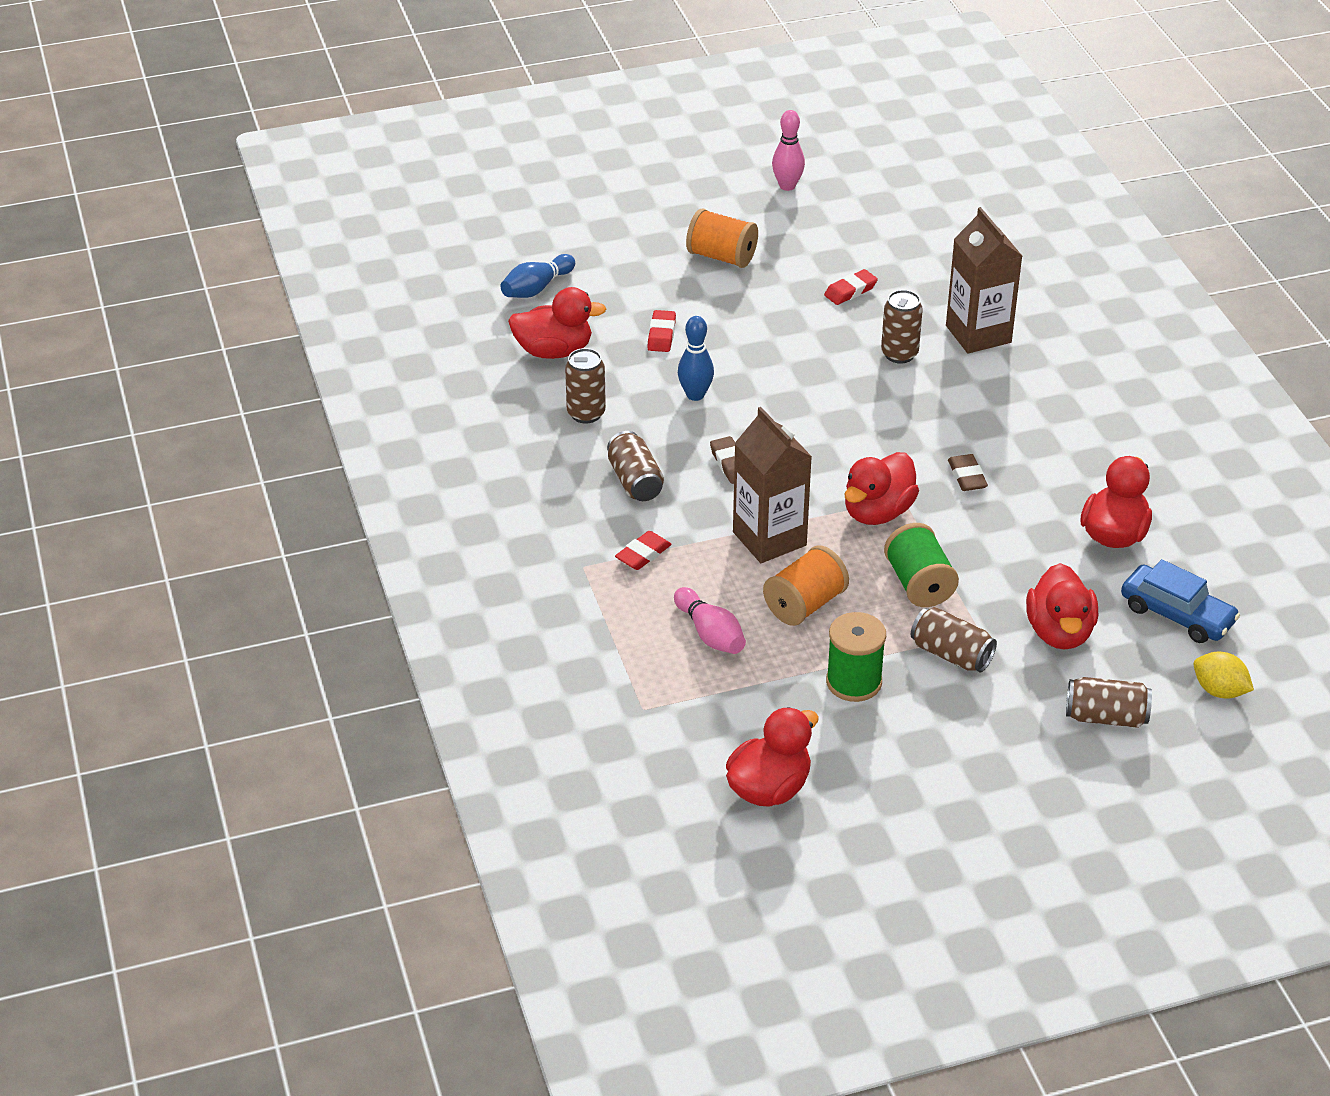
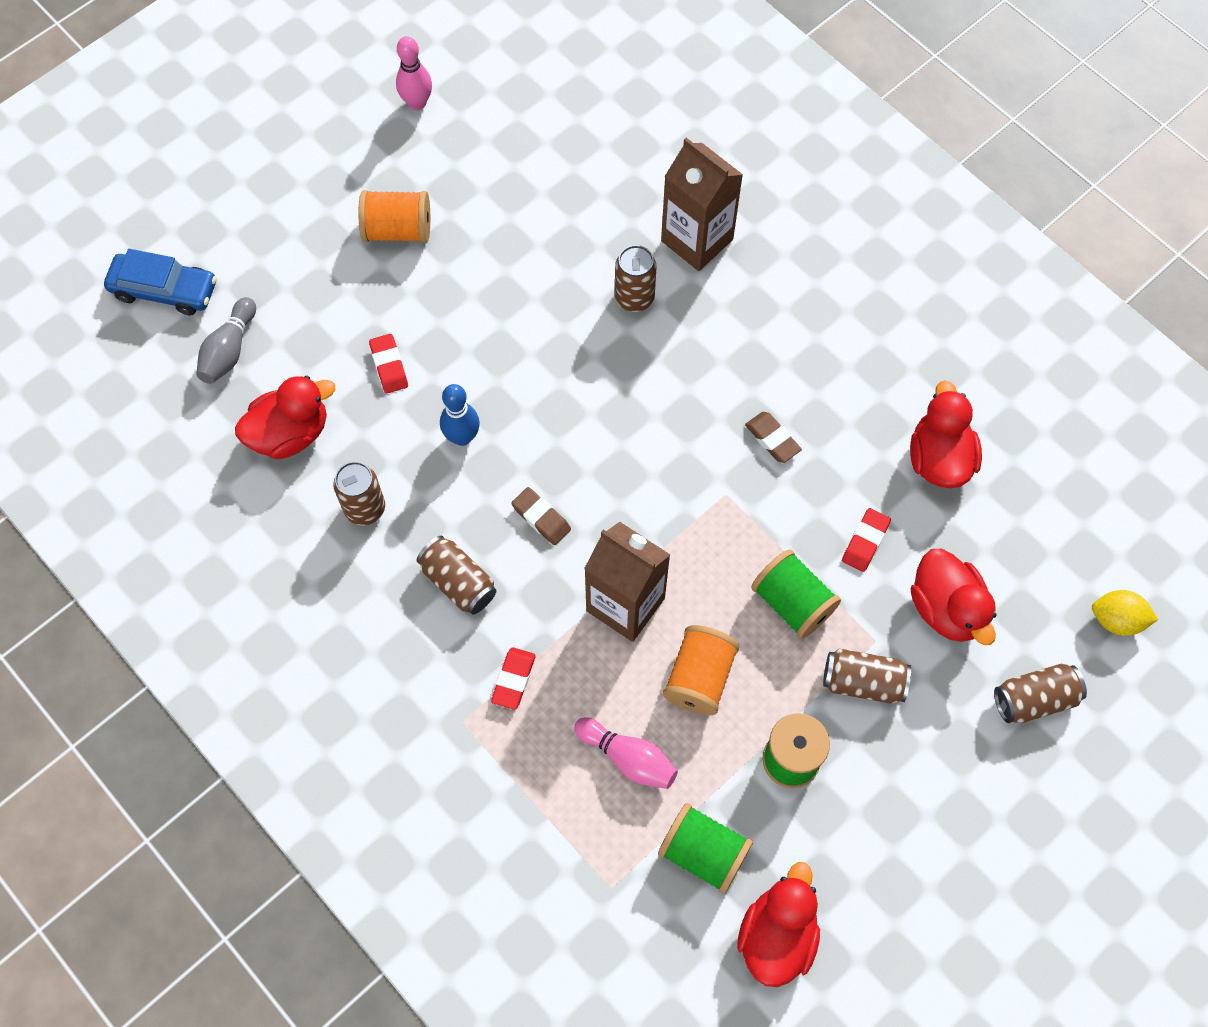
camera: 25 degrees left, 25 degrees up
(537, 288) = (229, 350): blue bowling pin -> grey bowling pin
(738, 714) = (703, 852): none -> green spool
(850, 291) = (547, 229): red eraser -> red eraser (865, 542)
(877, 512) = (711, 523): red duck -> none
(1177, 614) = (1039, 538): blue car -> blue car (164, 290)

